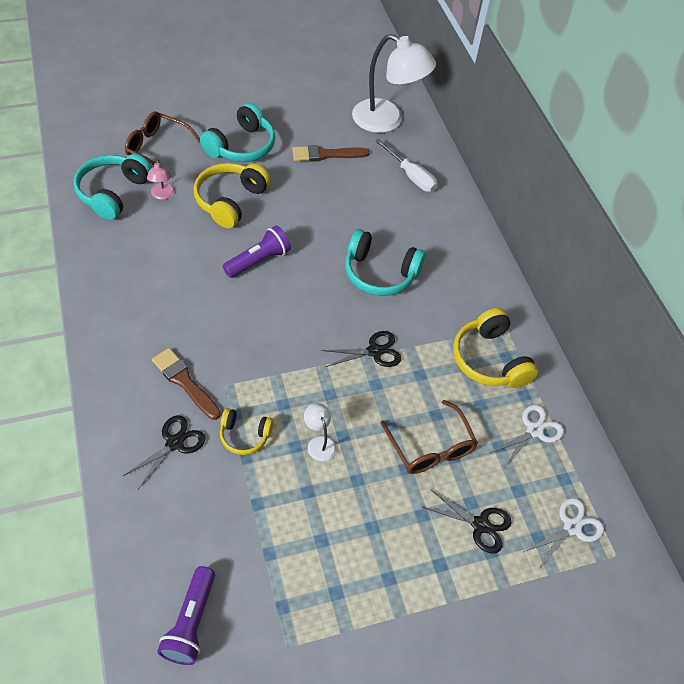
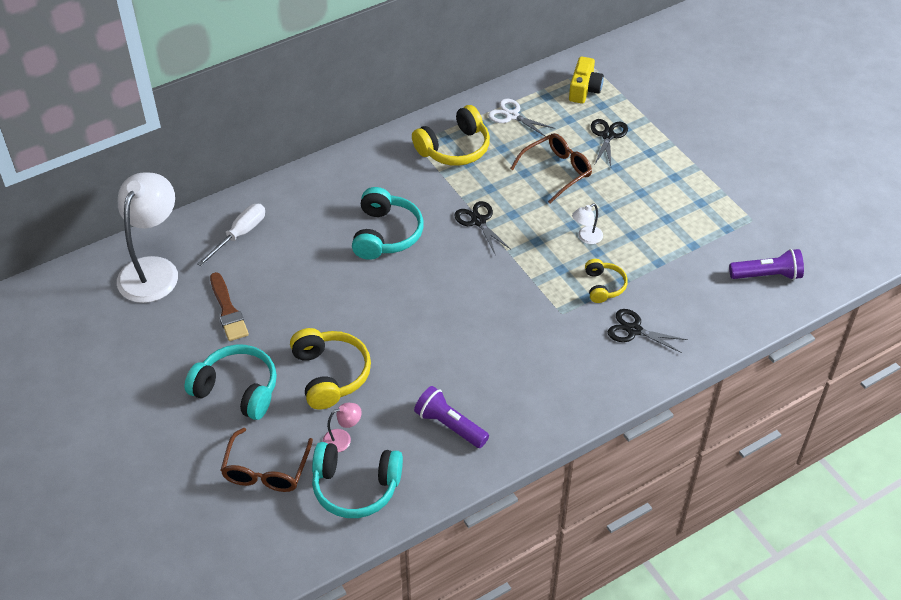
camera: 100 degrees left, 5 degrees down
(184, 382) = (571, 342): brown brush -> none
(230, 201) = (330, 375): yellow headphones -> yellow headphones turned 120 degrees counterclockwise
(258, 260) = (406, 328): purple flashlight -> purple flashlight (450, 425)
(572, 527) = (584, 89): white scissors -> yellow camera

